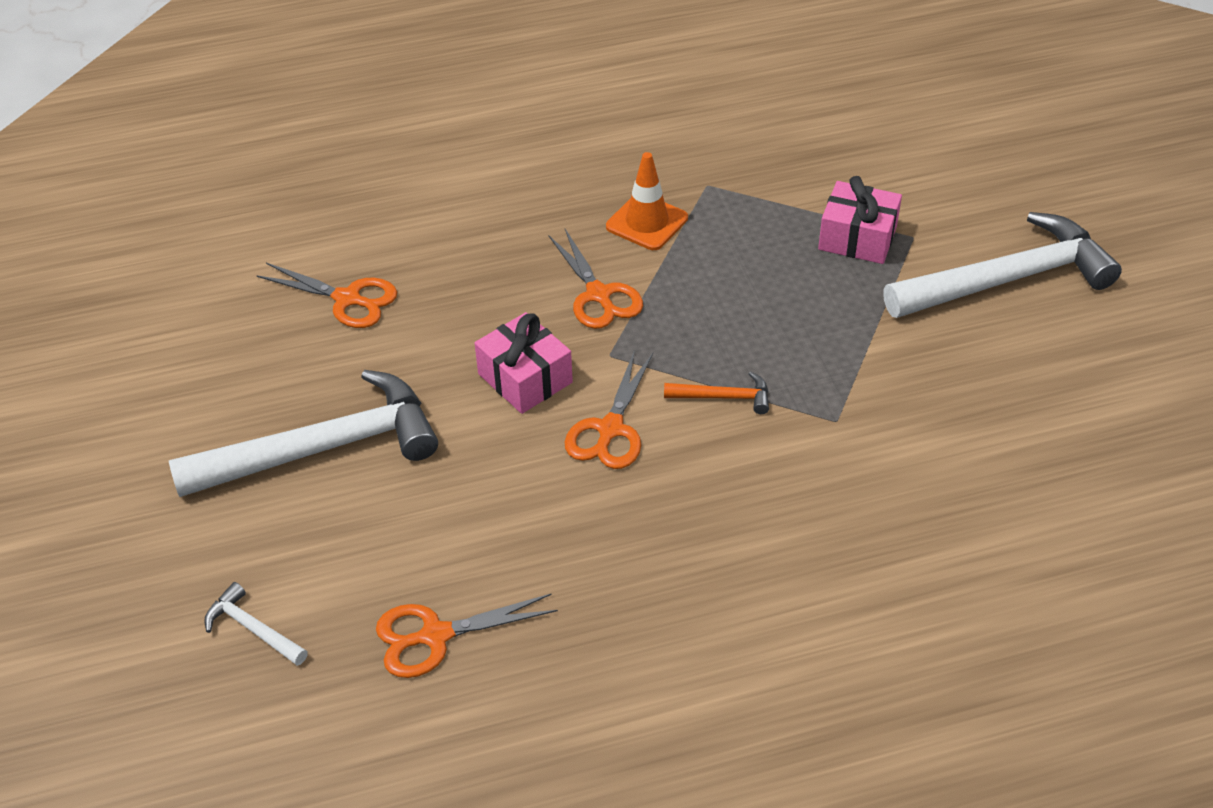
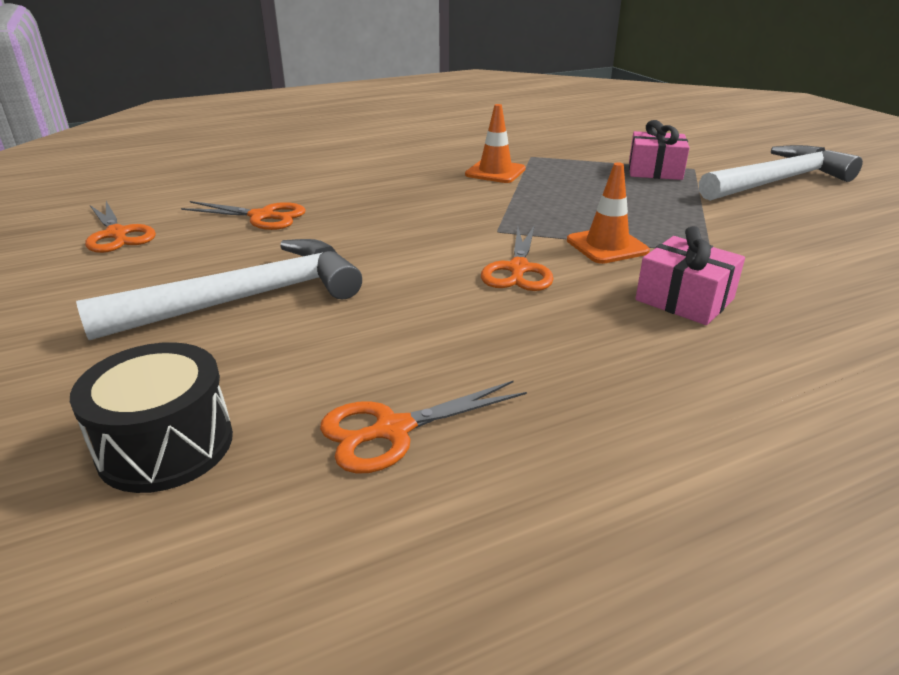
camera: 10 degrees left, 15 degrees down
(253, 629) = (166, 445): white hammer -> black drum
(525, 378) = (429, 247): pink gift -> pink gift (684, 300)
(598, 295) = (474, 204): orange scissors -> orange scissors (117, 234)
(724, 397) = (607, 246): orange hammer -> orange traffic cone

